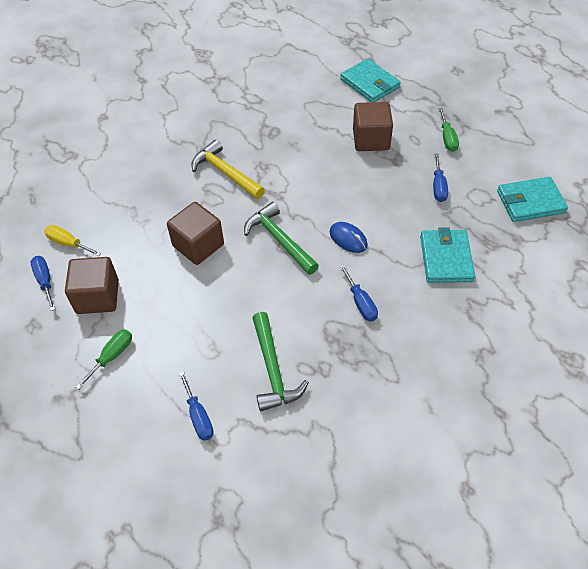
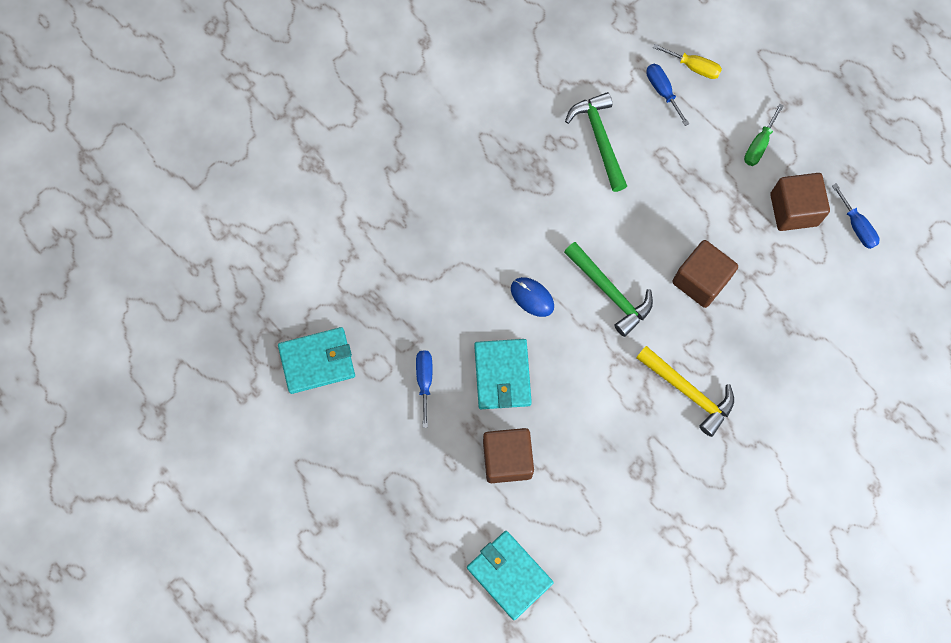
camera: 175 degrees right, 20 degrees up
(68, 243) = (849, 276): yellow screwdriver -> yellow screwdriver (694, 67)
(360, 303) = (516, 216): blue screwdriver -> none
(446, 258) = (423, 276): turquoise wallet -> turquoise wallet (502, 375)
(447, 138) = (407, 466): green screwdriver -> none

